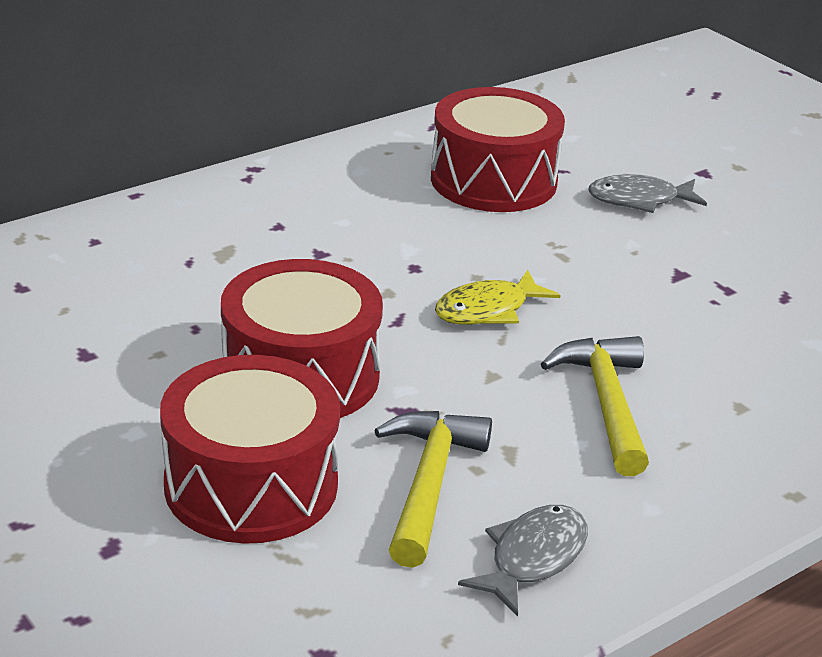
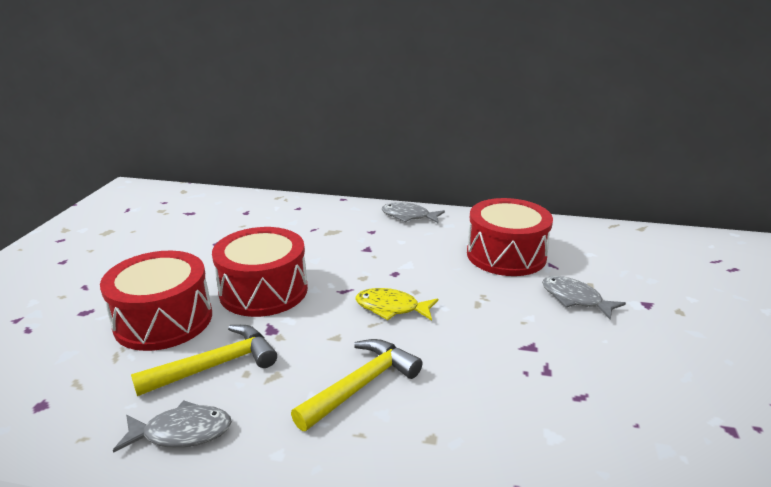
camera: 50 degrees right, 5 degrees down
(285, 180) = (408, 216): none -> grey fish

